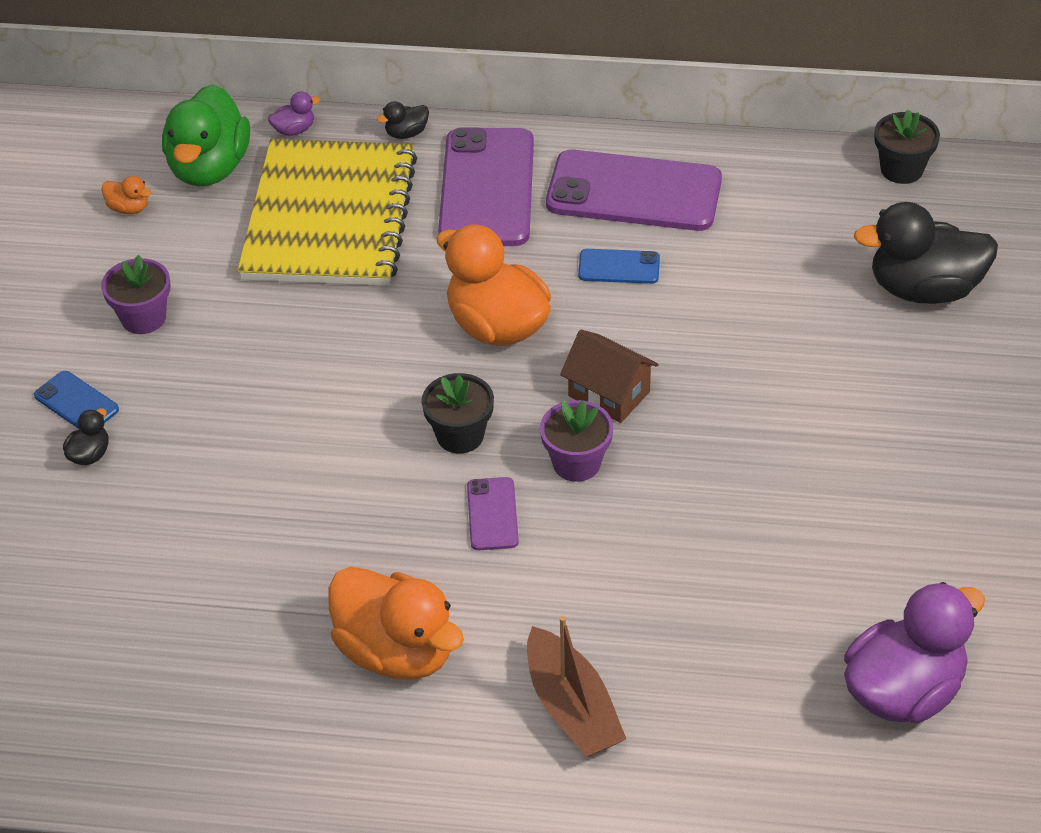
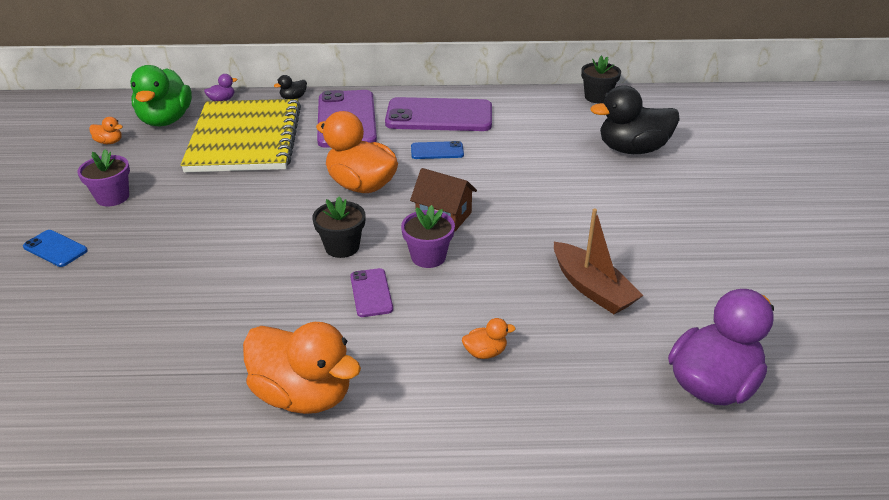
camera: 10 degrees left, 10 degrees down
(90, 455) = (60, 280): black duck -> none
(572, 708) = (454, 423): brown boat -> brown boat (592, 288)
(627, 617) = (485, 352): none -> orange duck

